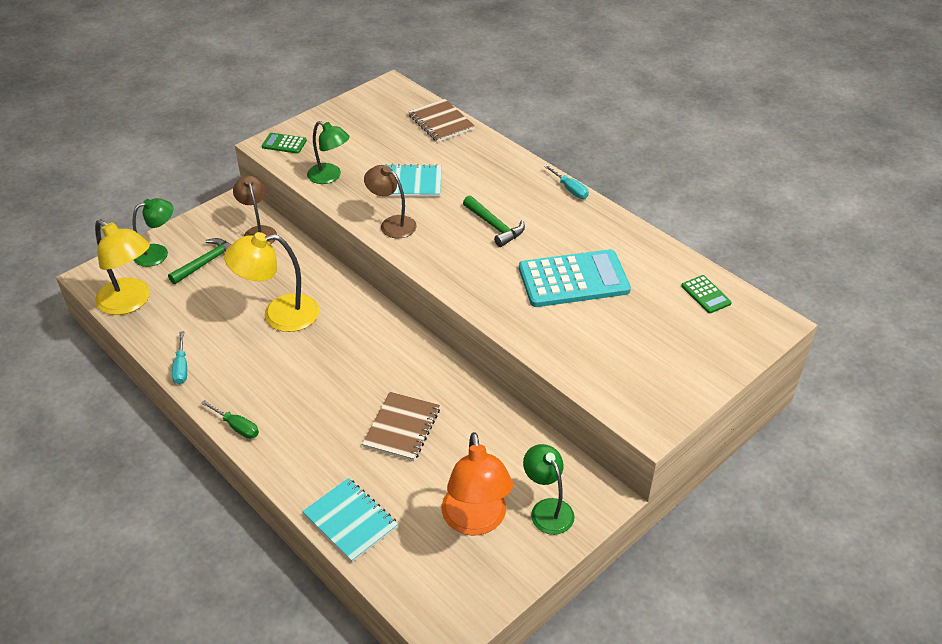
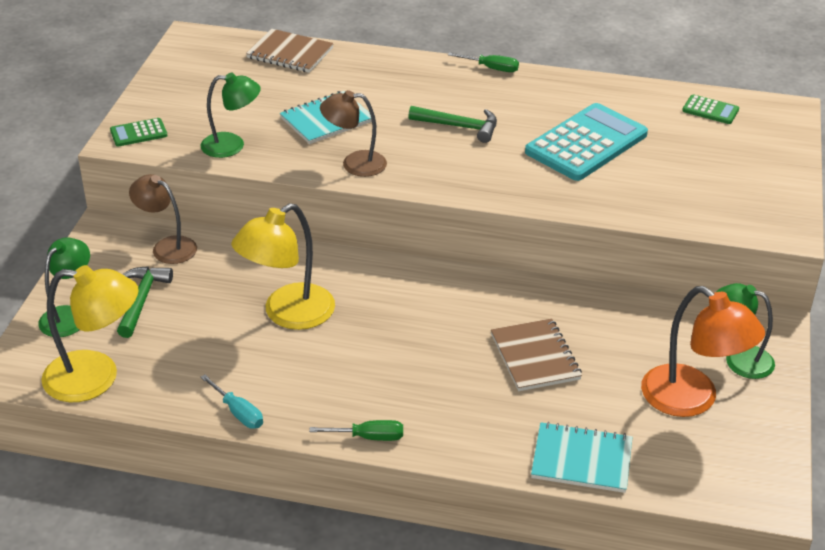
camera: 35 degrees left, 5 degrees down
(569, 189) = (491, 68): turquoise screwdriver -> green screwdriver

